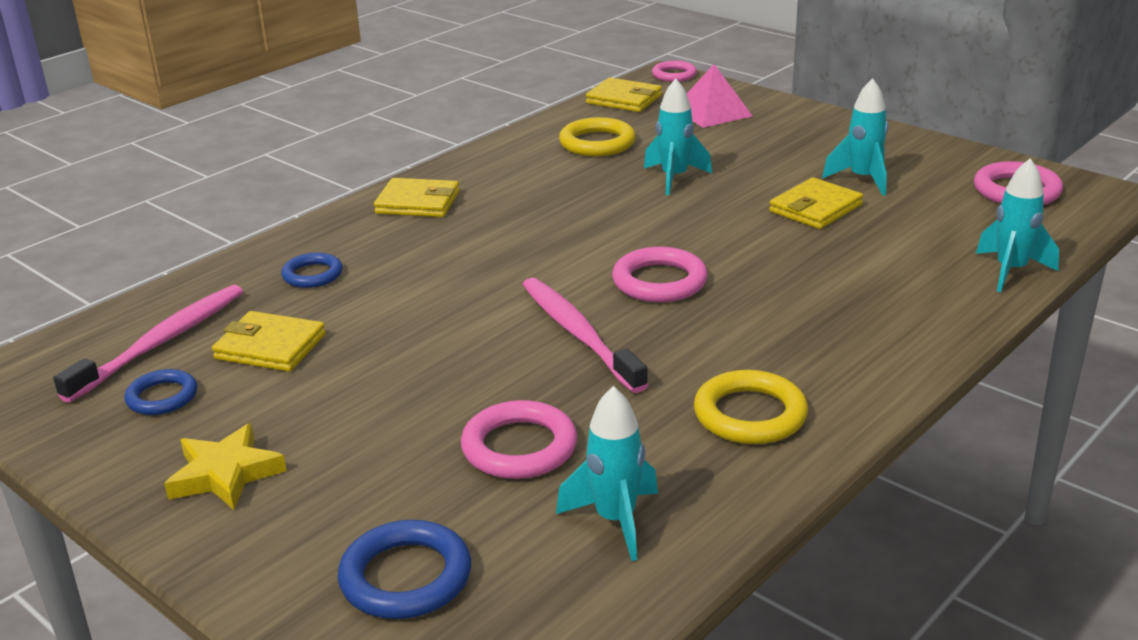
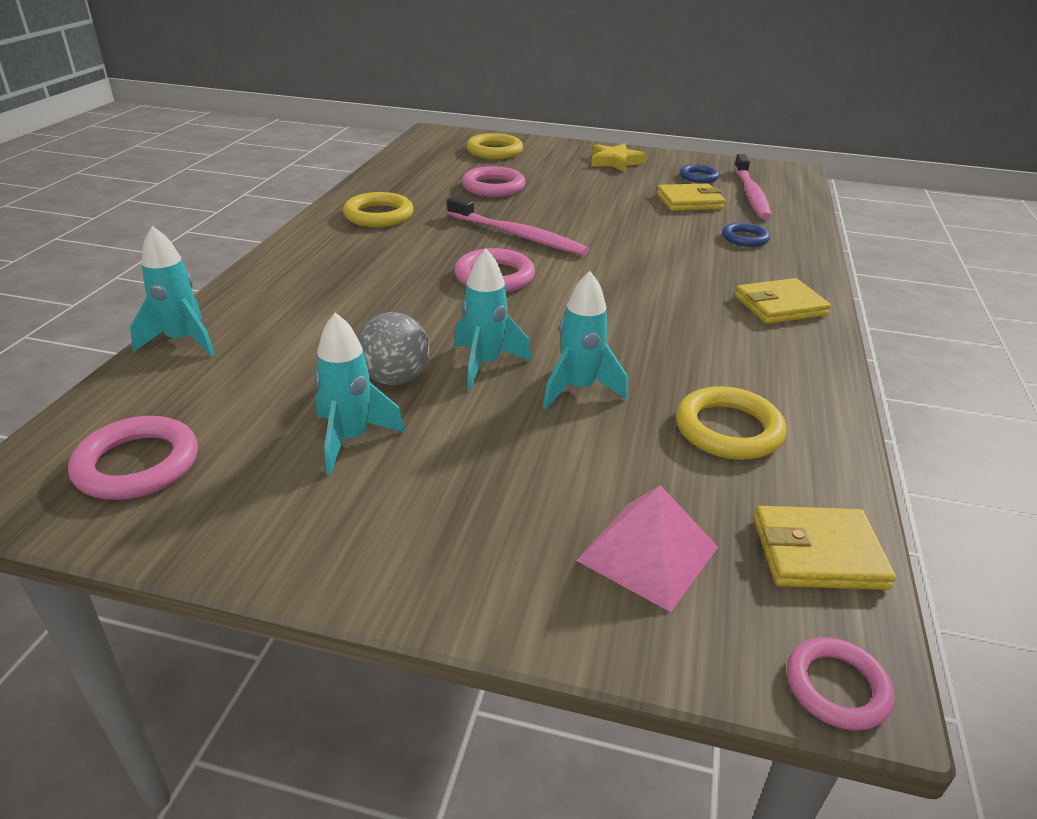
camera: 150 degrees right, 5 degrees up
(406, 577) = (494, 151): blue ring -> yellow ring
(615, 521) = (422, 173): turquoise rocket -> turquoise rocket (485, 364)
(815, 208) = (395, 378): yellow wallet -> grey ball

